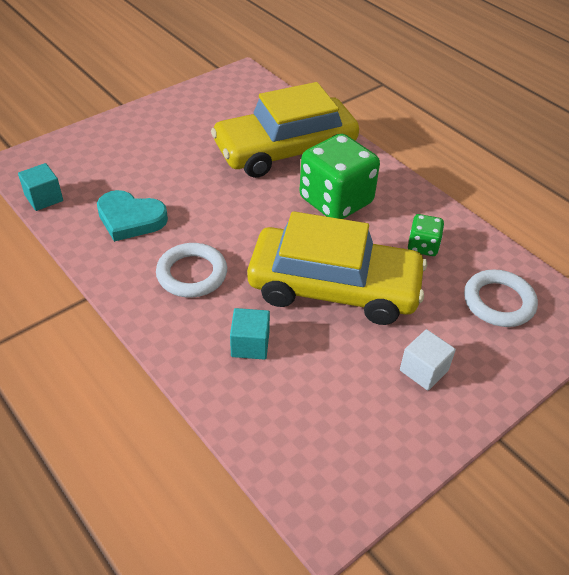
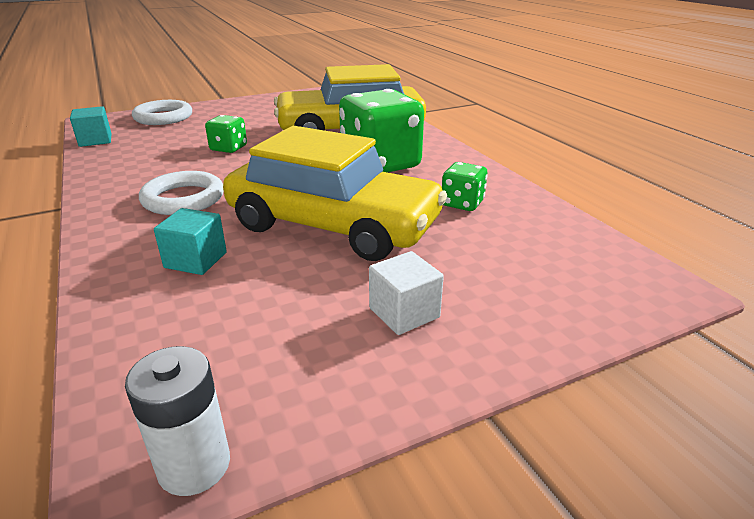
camera: 15 degrees right, 15 degrees down
(130, 219) = (160, 158): turquoise heart -> none
(186, 194) = (228, 148): none -> green dice
(354, 505) = (194, 465): none -> white battery
(498, 302) = (542, 259): white ring -> white ring (163, 117)

